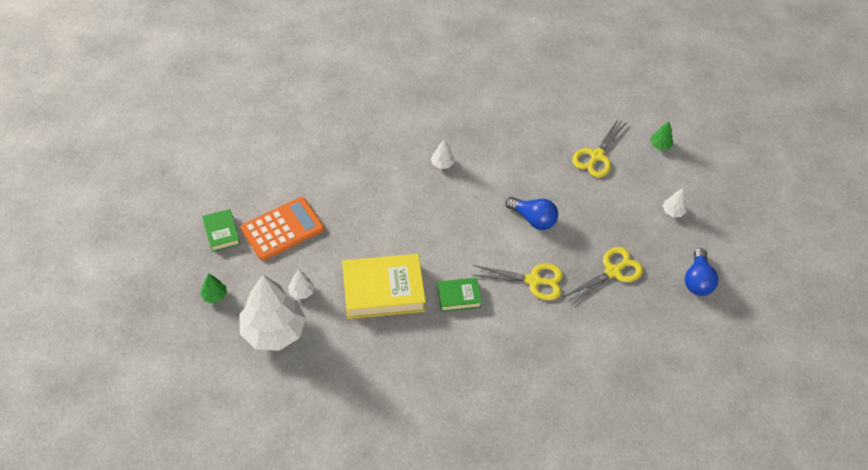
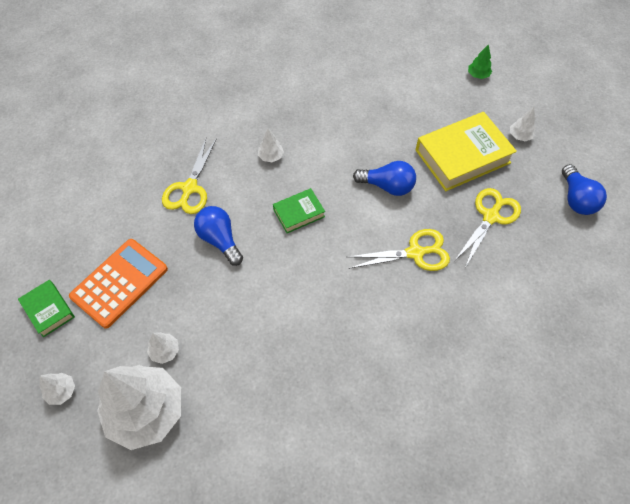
camera: 15 degrees left, 5 degrees up
(215, 295) = (62, 391): green tree -> white tree
(374, 220) = (220, 240): none -> blue light bulb
(383, 290) = (258, 318): yellow book -> yellow book (462, 156)
(458, 296) = (344, 297): green book -> green book (299, 213)
(596, 156) = (423, 103): yellow scissors -> yellow scissors (190, 188)

